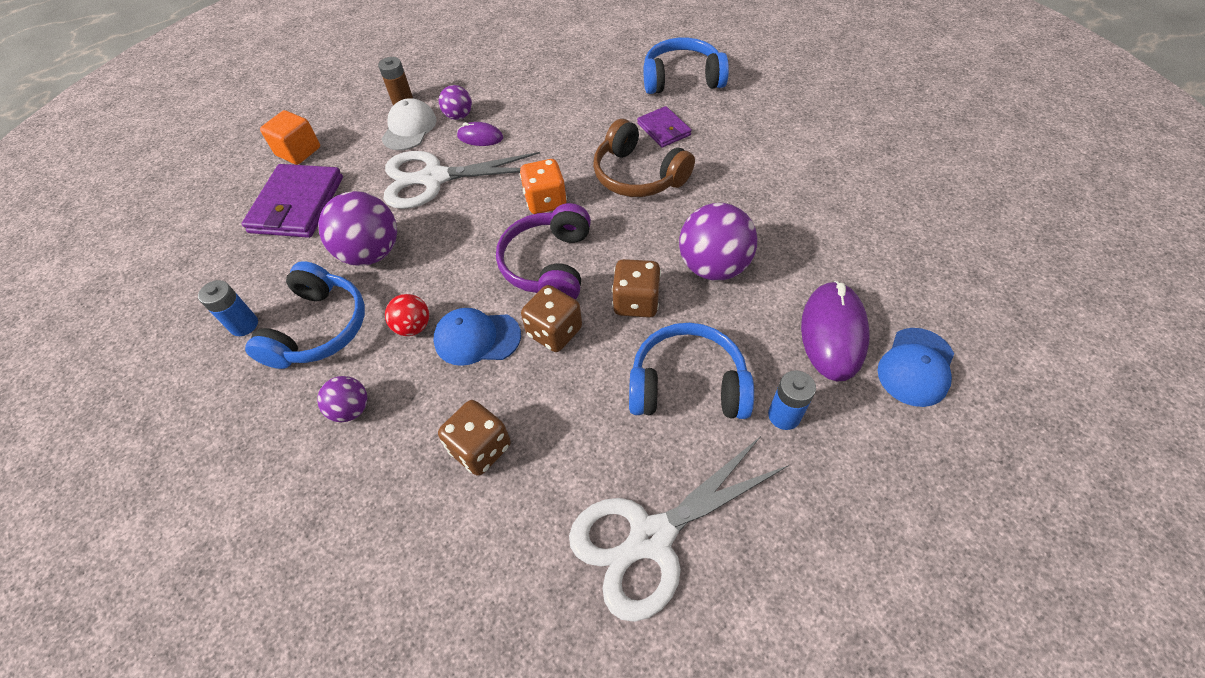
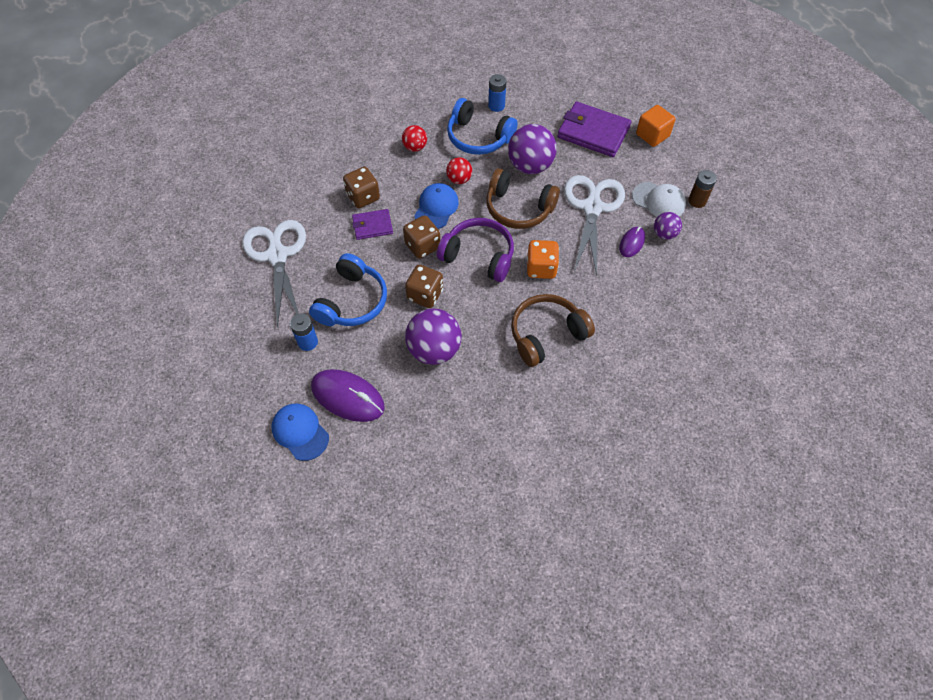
camera: 105 degrees right, 5 degrees up
(351, 409) = (415, 147): purple ball -> red ball
(453, 246) = (518, 208): none -> brown headphones
(664, 129) = (597, 372): purple wallet -> purple wallet (372, 226)
(682, 79) = (667, 412): blue headphones -> none

